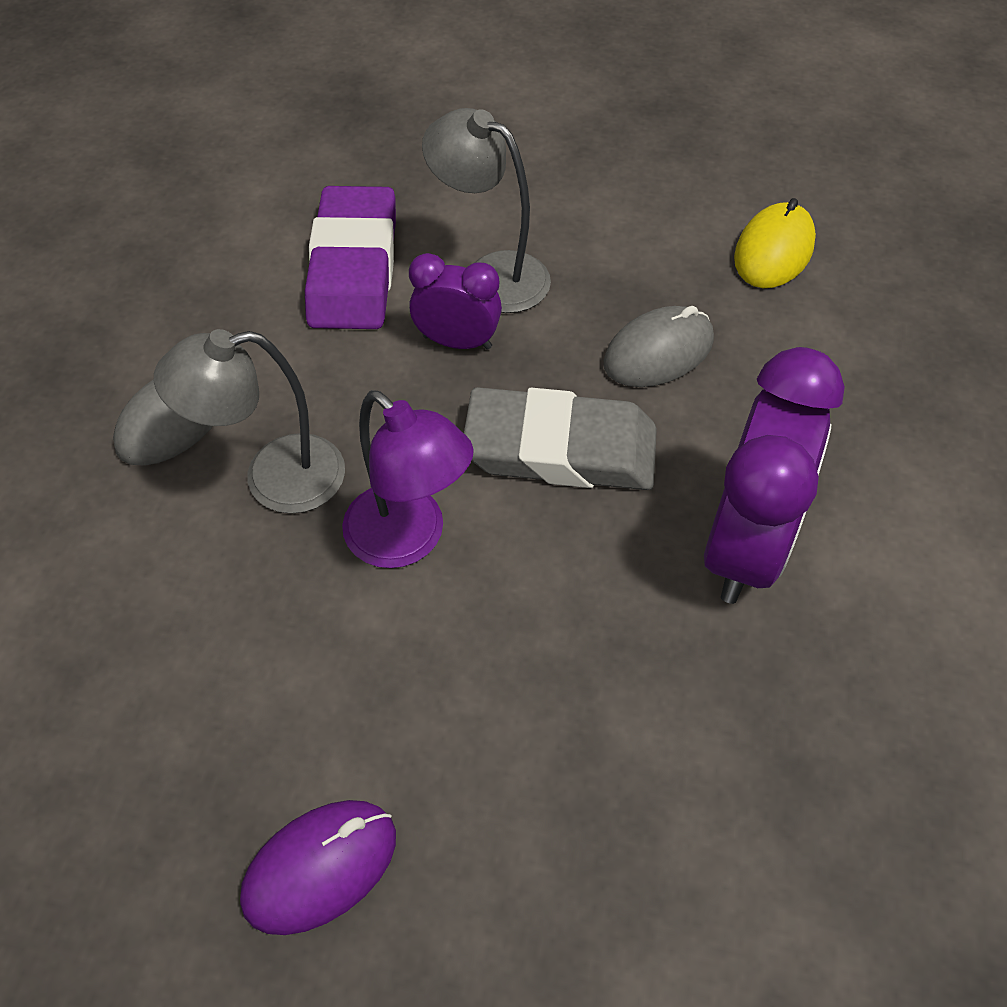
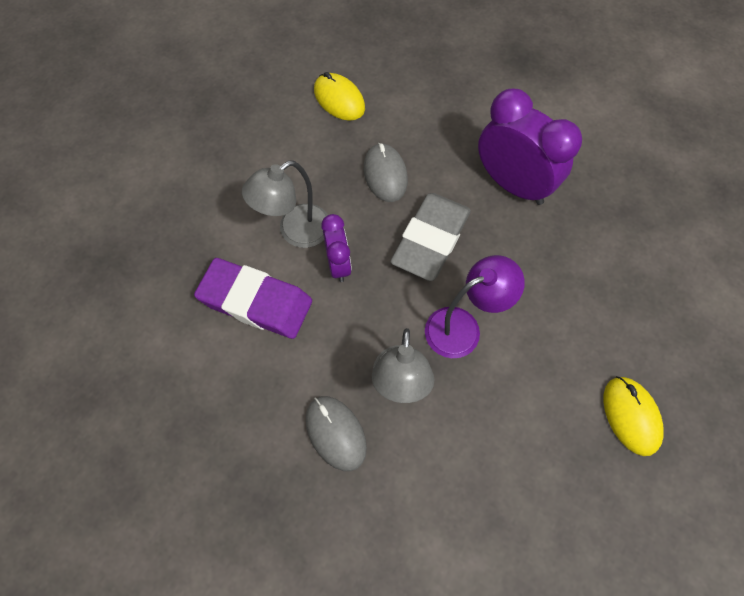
camera: 70 degrees left, 10 degrees up
(320, 867) = (631, 416): purple mouse -> yellow mouse
(457, 342) = (338, 264): purple clock -> purple clock turned 135 degrees clockwise

